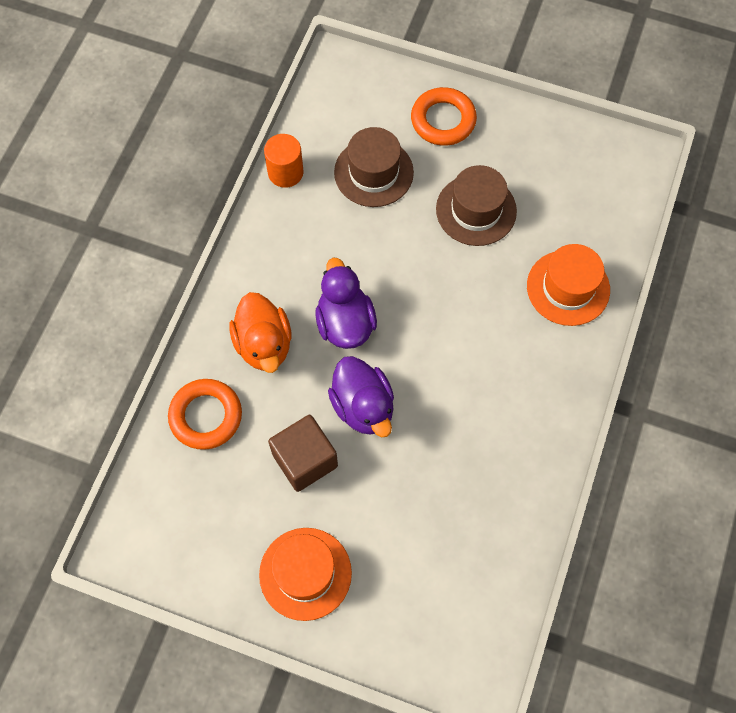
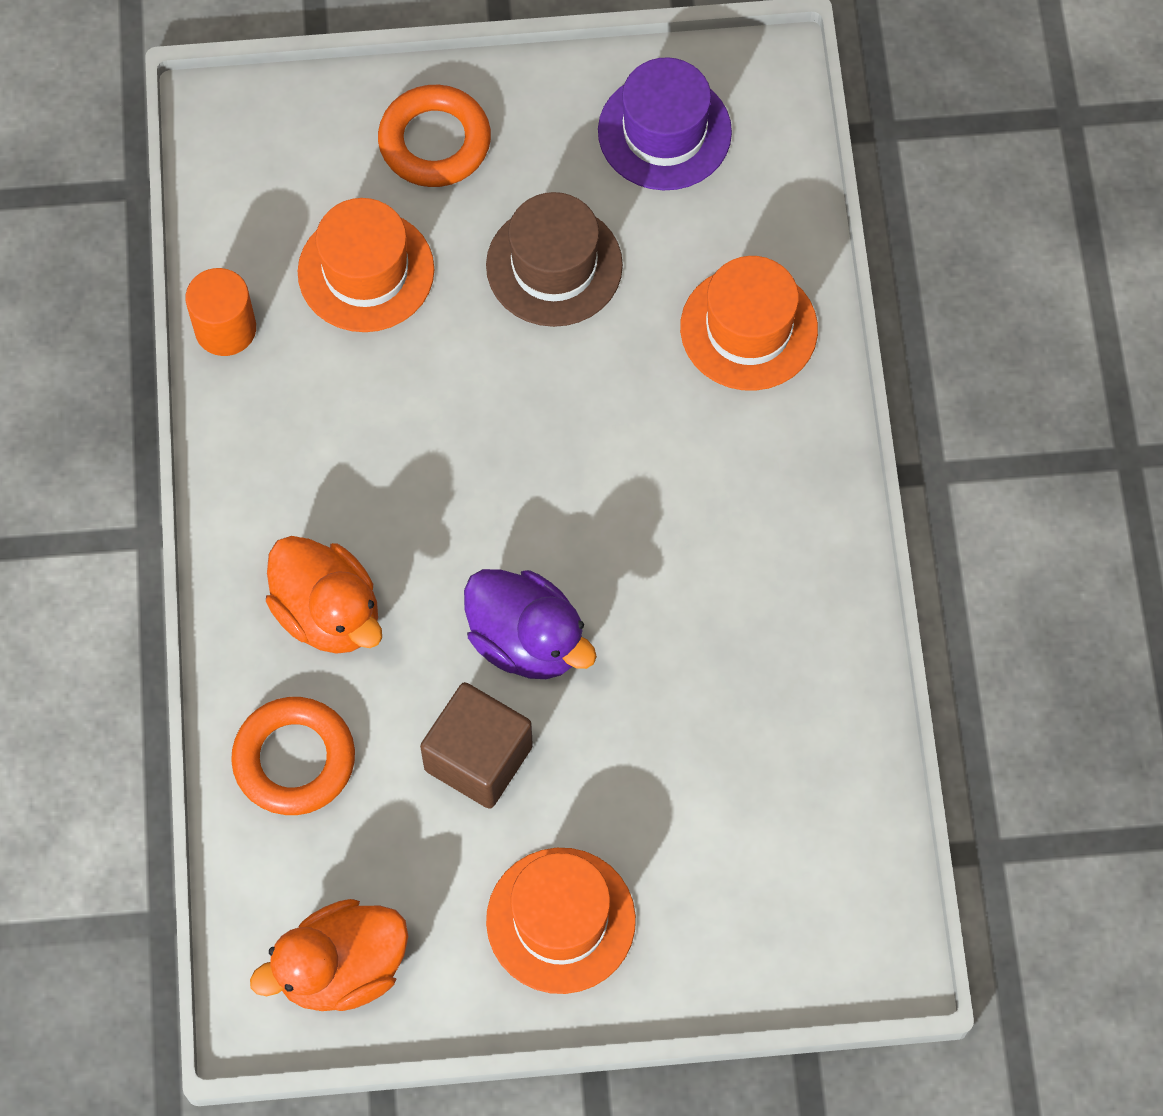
camera: 25 degrees left, 0 degrees up
(172, 544) = (341, 969): none -> orange duck
(345, 323) = (437, 526): purple duck -> none
(373, 172) = (366, 271): brown hat -> orange hat
(570, 164) = (664, 132): none -> purple hat

